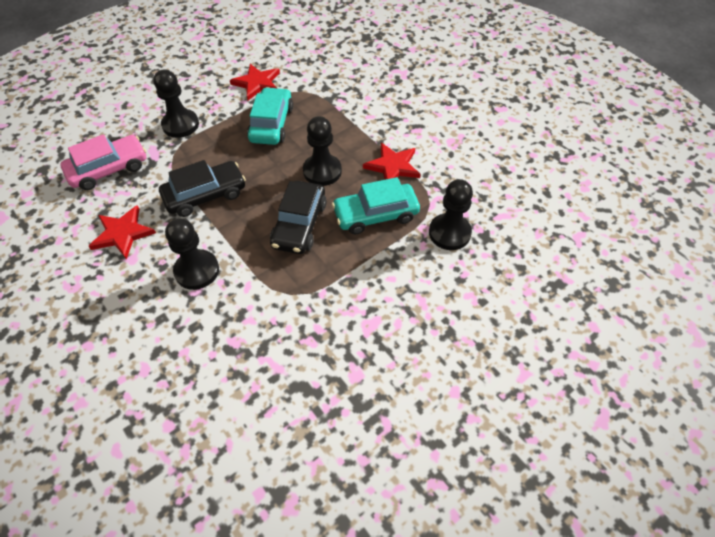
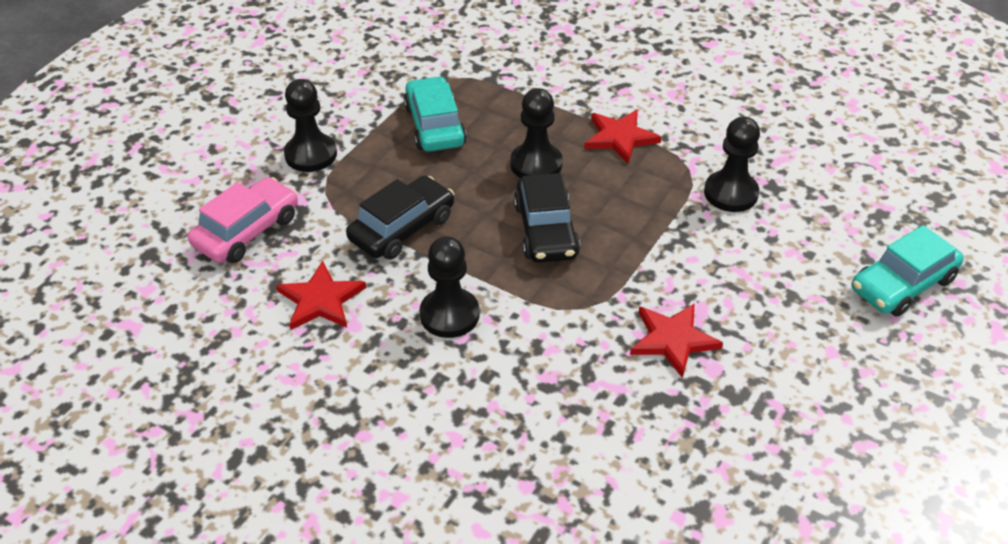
camera: 20 degrees left, 10 degrees down
(257, 83) = (383, 81): red star -> red star (673, 340)
(375, 215) = (632, 196): turquoise car -> turquoise car (902, 284)

